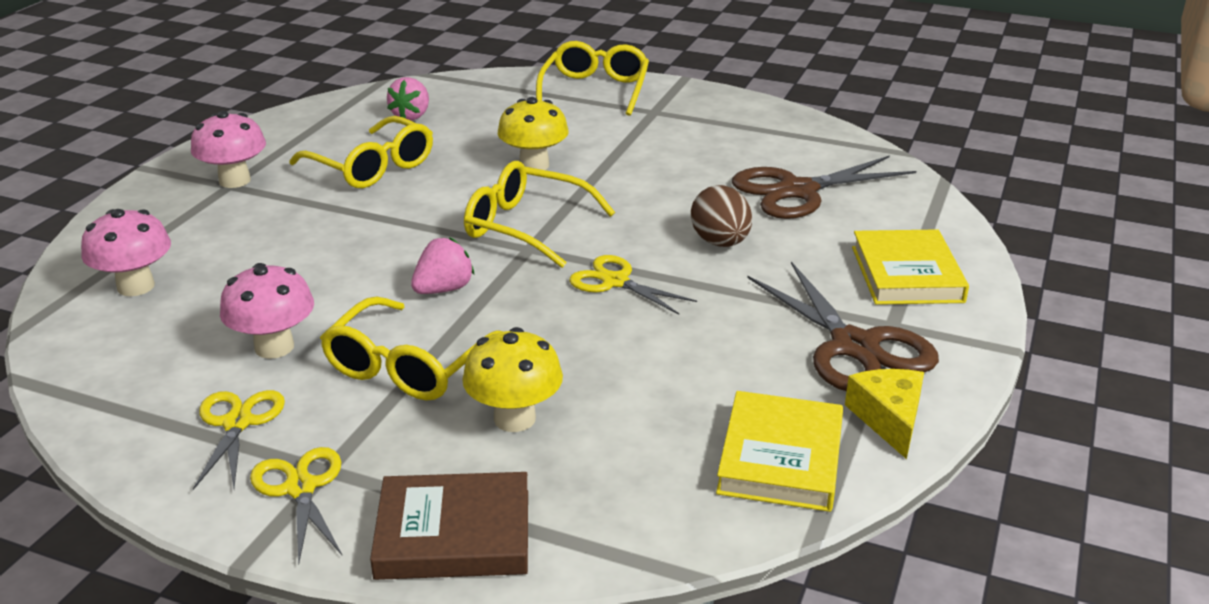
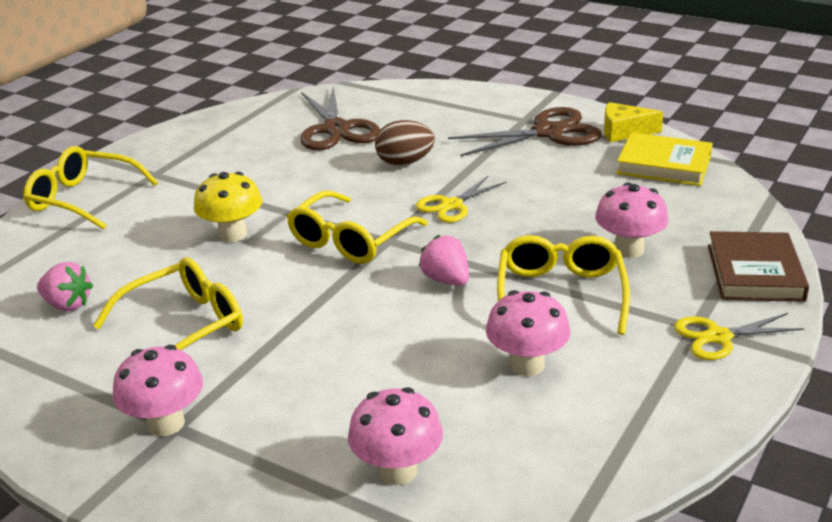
camera: 80 degrees left, 0 degrees up
(238, 423) = (640, 375): yellow scissors -> none
(409, 366) = (560, 294): yellow glasses -> yellow glasses turned 120 degrees counterclockwise
(514, 418) = (628, 249): yellow mushroom -> pink mushroom
(906, 274) = (465, 108): yellow book -> none

